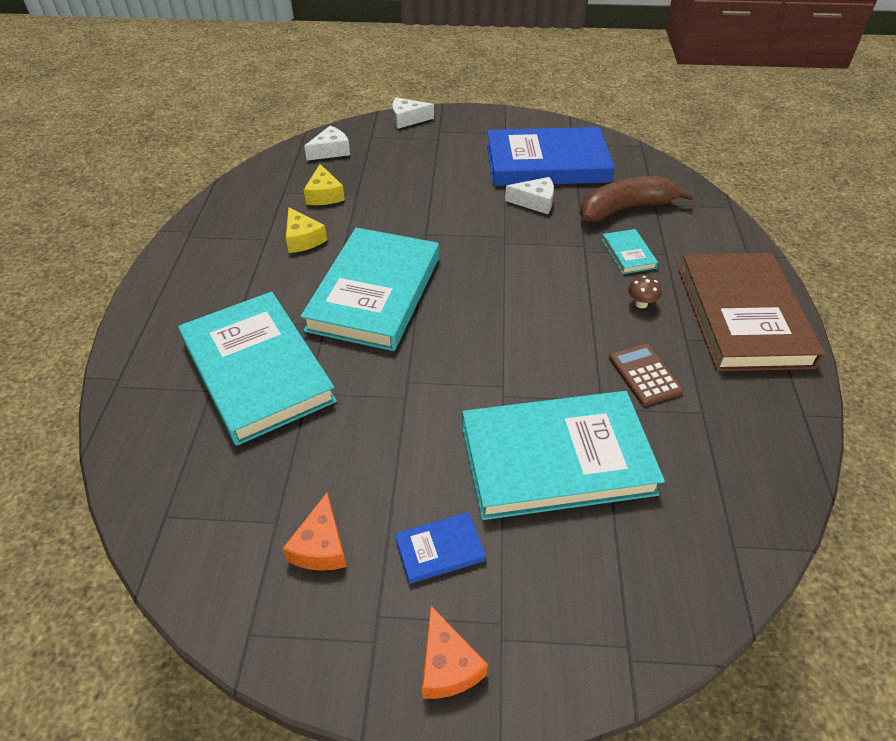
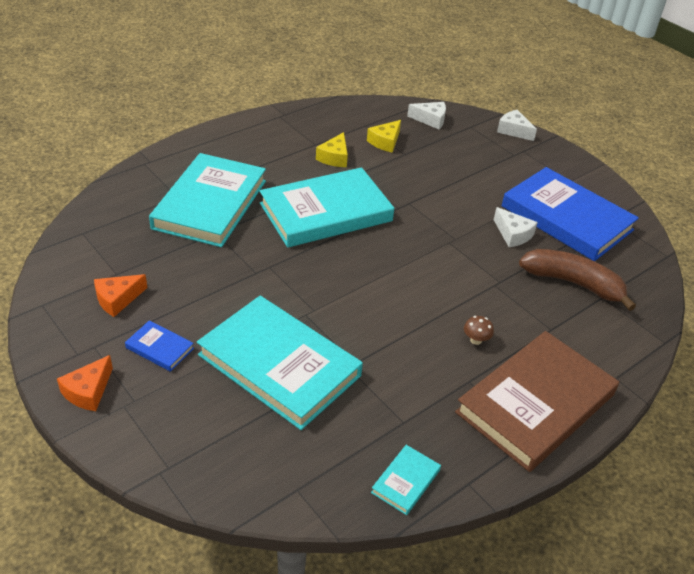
camera: 45 degrees right, 5 degrees down
(628, 254) = (522, 309): turquoise book -> turquoise book (406, 481)
(644, 375) = (404, 374): brown calculator -> none

